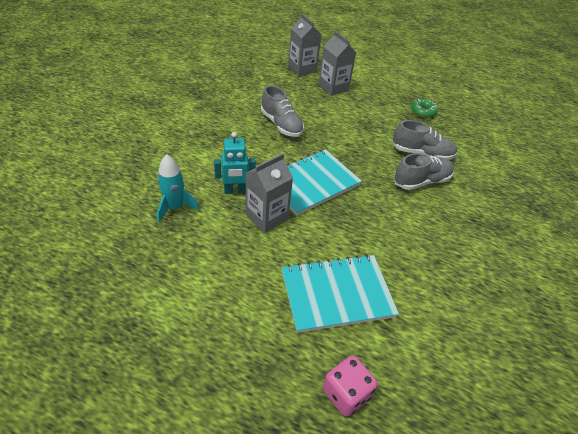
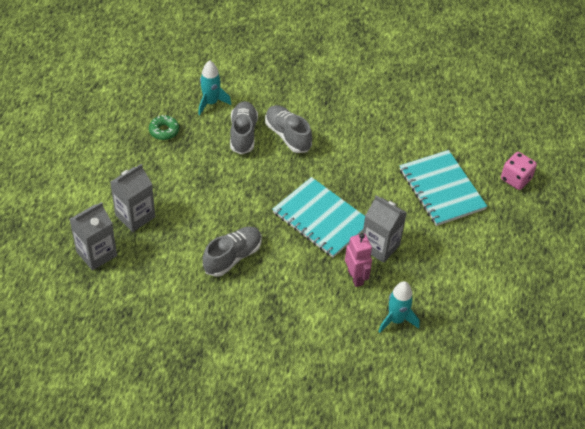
camera: 100 degrees left, 5 degrees up
(235, 191) = (355, 277): turquoise robot -> pink robot
(460, 141) = (211, 103): none -> turquoise rocket

